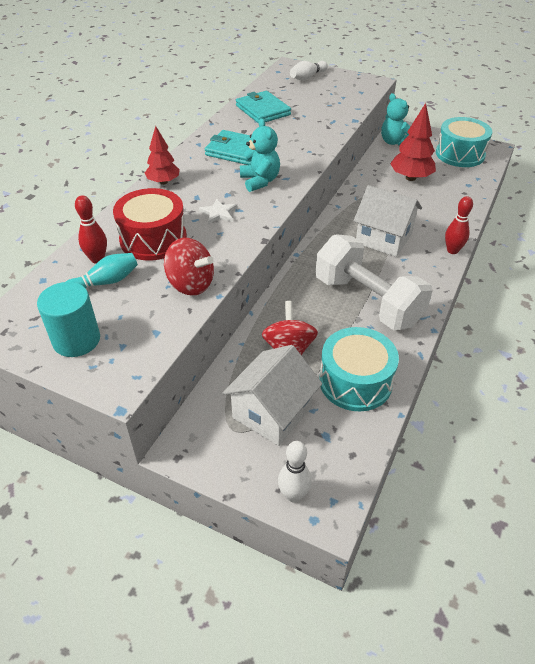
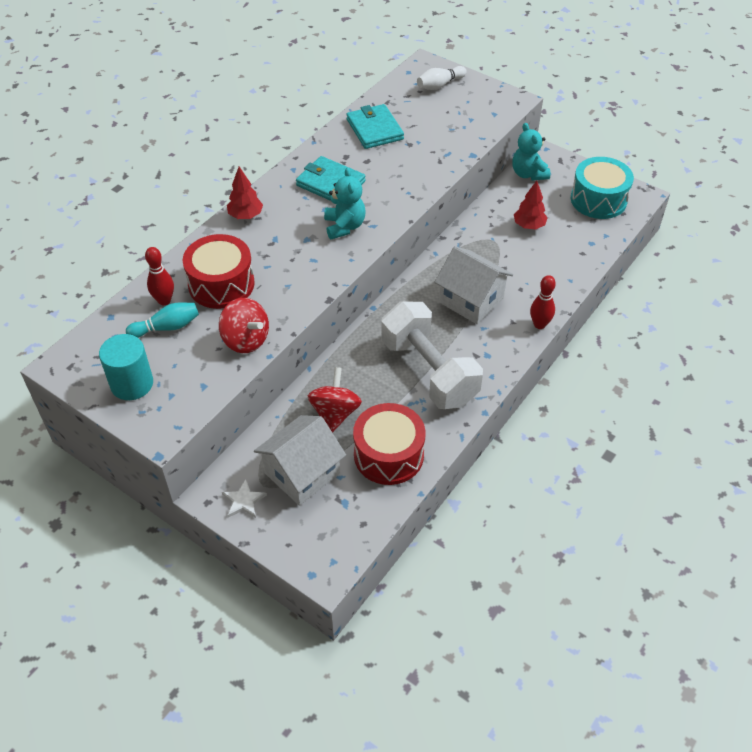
camera: 10 degrees right, 5 degrees up
(218, 213) = (292, 261): white star -> white star (243, 501)
(293, 495) = (300, 551): white bowling pin -> none
(355, 381) = (388, 455): turquoise drum -> red drum
(410, 178) = (529, 226): red tree -> red tree, size x0.66

